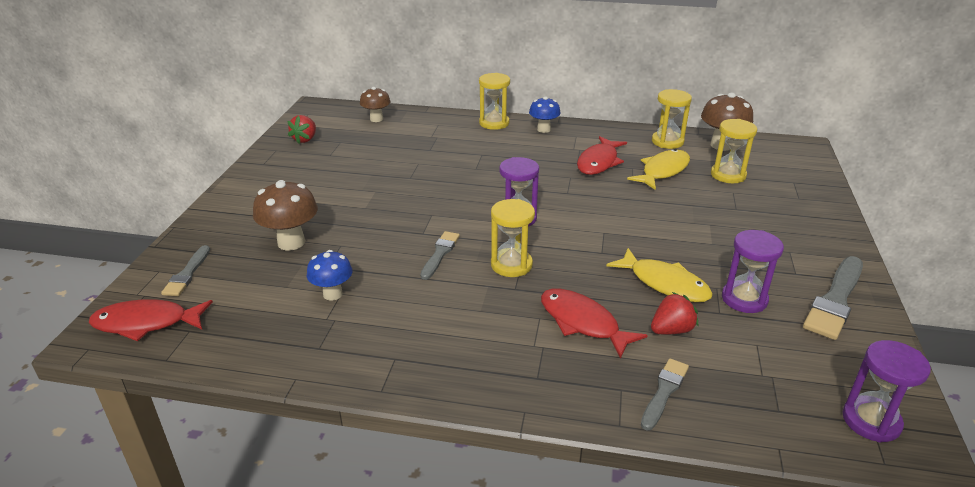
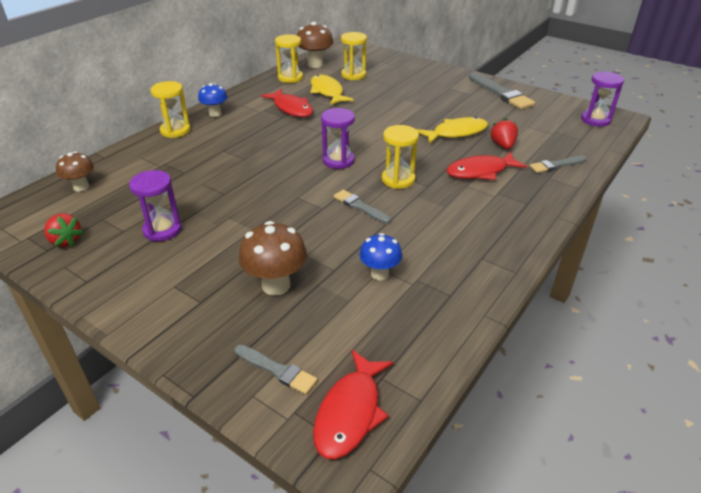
camera: 65 degrees left, 5 degrees up
(664, 392) = (556, 165): grey brush -> grey brush turned 75 degrees counterclockwise
(744, 299) = (486, 115): purple hourglass -> purple hourglass (162, 230)

